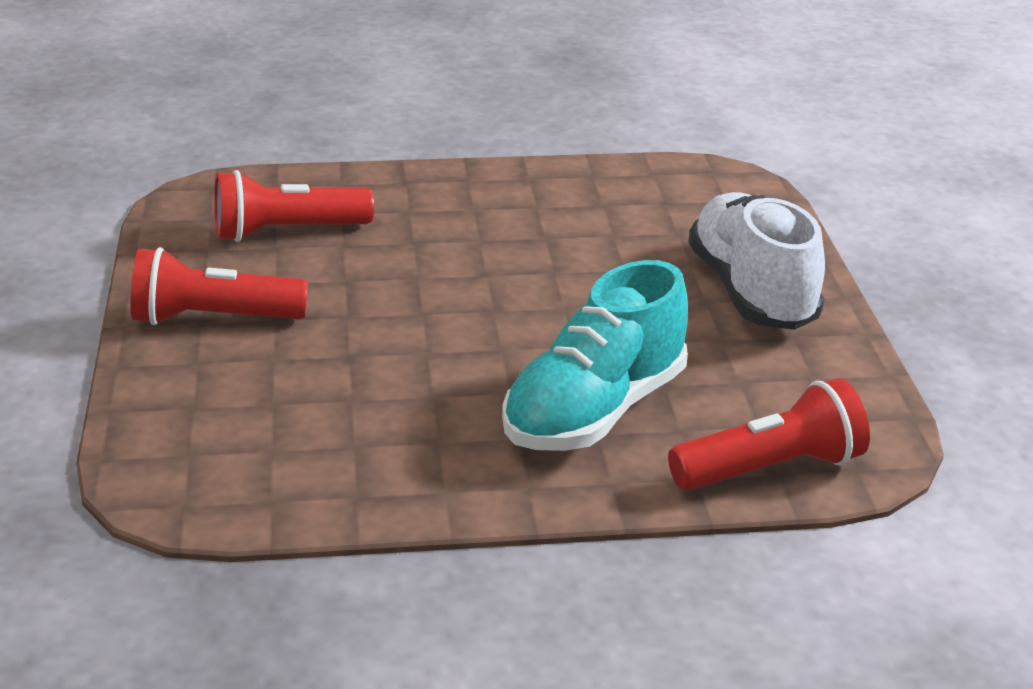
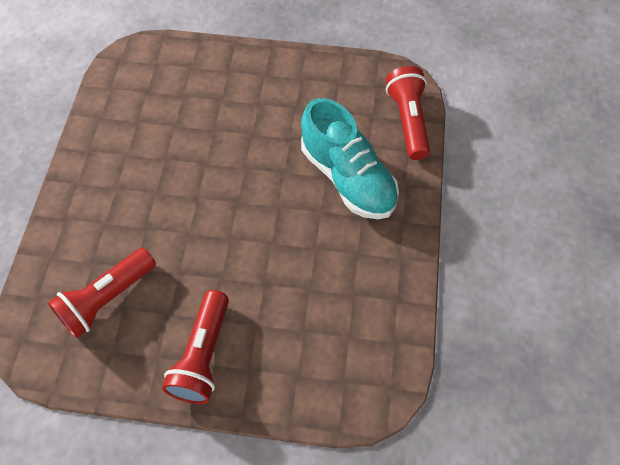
camera: 75 degrees left, 30 degrees up
(287, 232) = (107, 299): red flashlight -> red flashlight turned 45 degrees clockwise
(752, 292) = (256, 82): white shoe -> none

